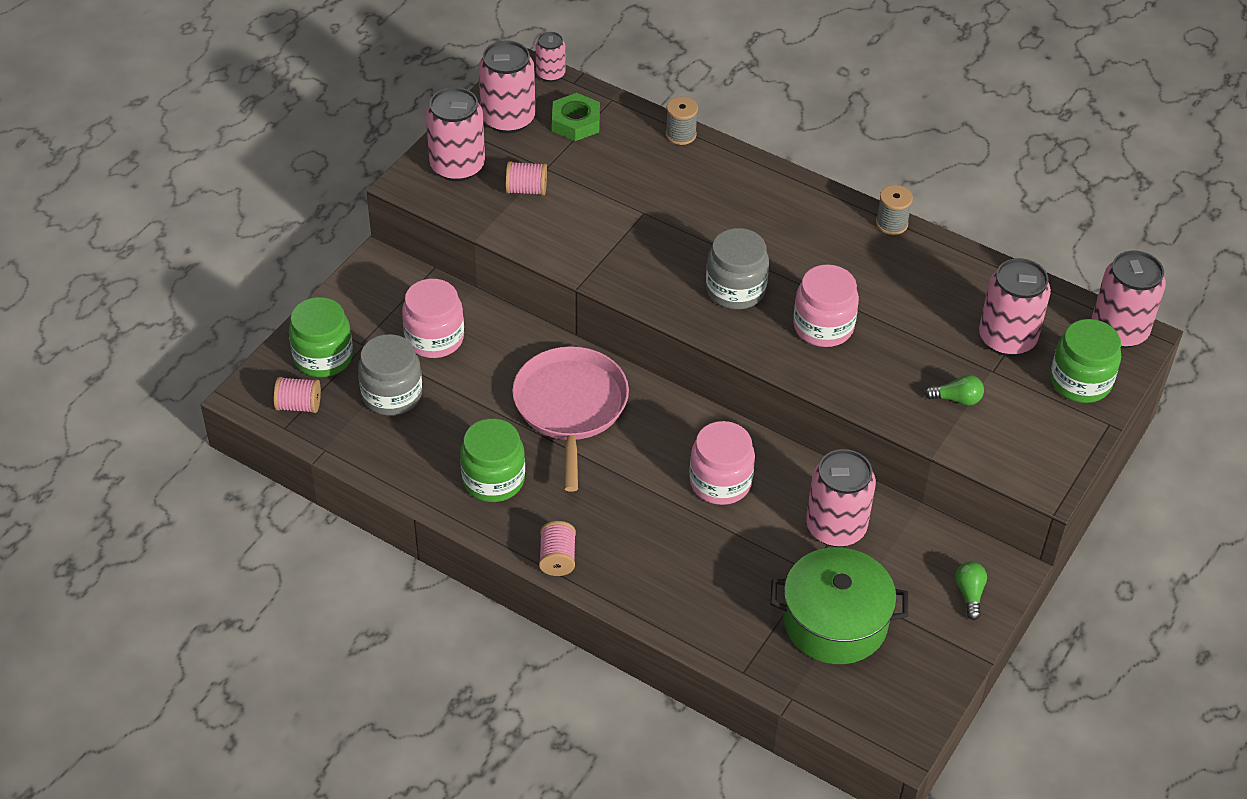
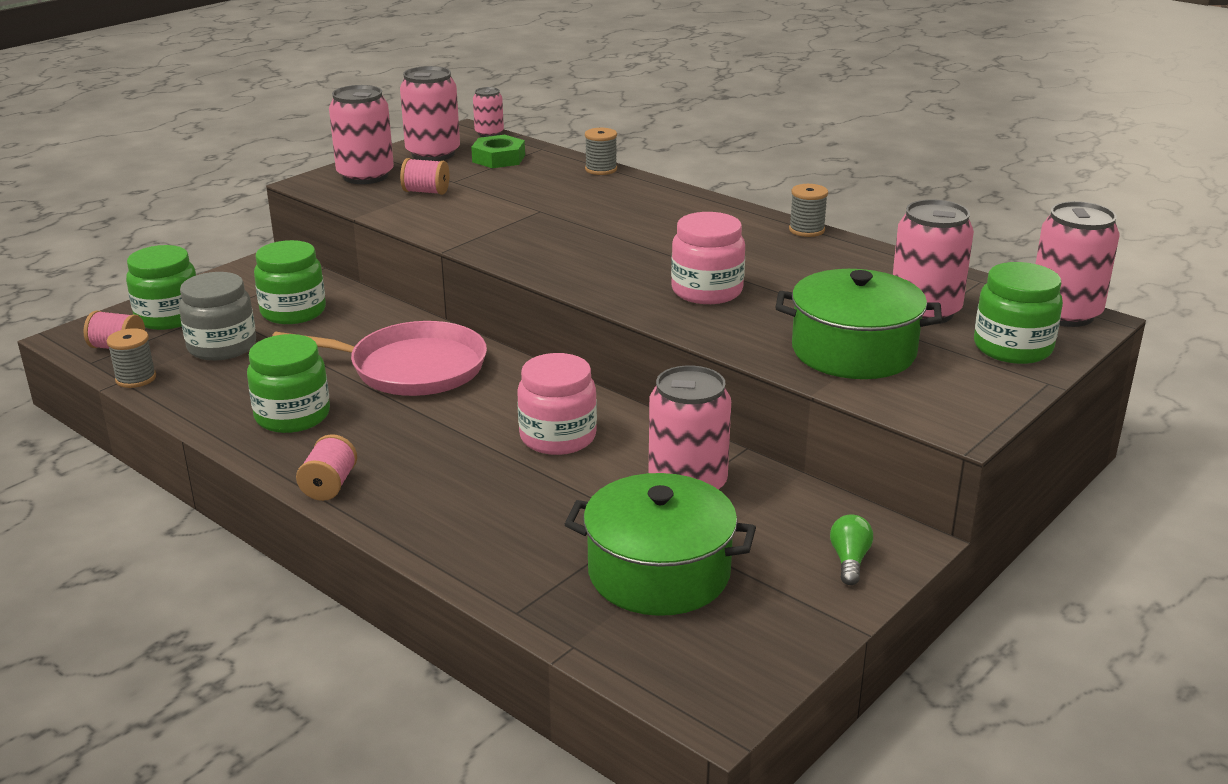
camera: 10 degrees right, 20 degrees down
(336, 445) = (136, 378): none -> grey spool
(434, 338) = (293, 312): pink jar -> green jar
(570, 407) = (411, 368): pink pan -> pink pan turned 90 degrees clockwise
(735, 290) = (616, 261): grey jar -> none
(956, 399) = (853, 351): green light bulb -> green pot

